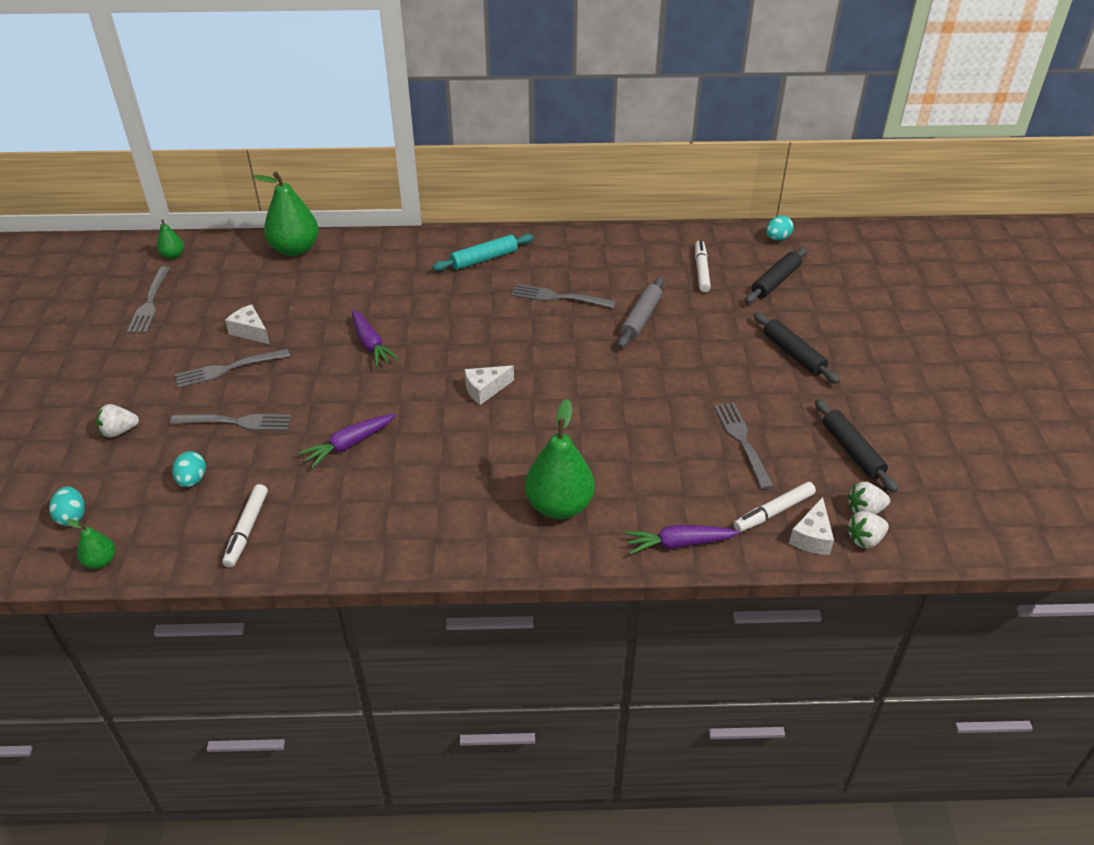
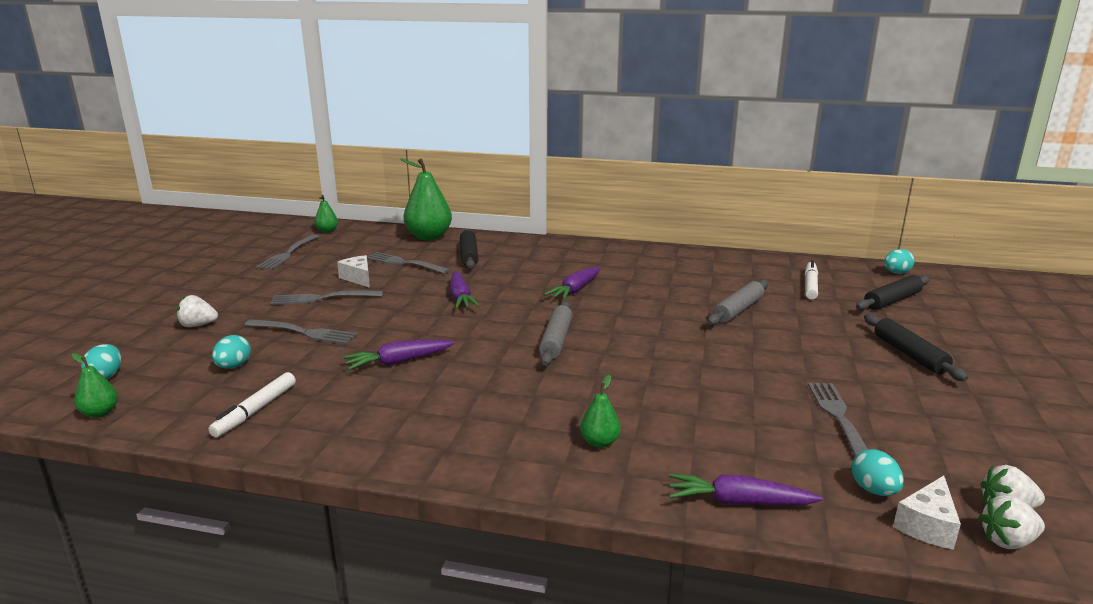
camera: 15 degrees right, 20 degrees down
(481, 314) = (575, 290): none -> purple carrot
(484, 259) = (593, 258): turquoise rolling pin -> none
(485, 390) = (556, 340): white cheese -> grey rolling pin
(559, 297) = (656, 288): grey fork -> grey fork (404, 263)
(559, 506) = (599, 442): green pear -> green pear, size x0.49
(773, 512) = (873, 490): white marker -> turquoise egg
(852, 451) = (985, 446): black rolling pin -> black rolling pin (469, 255)

